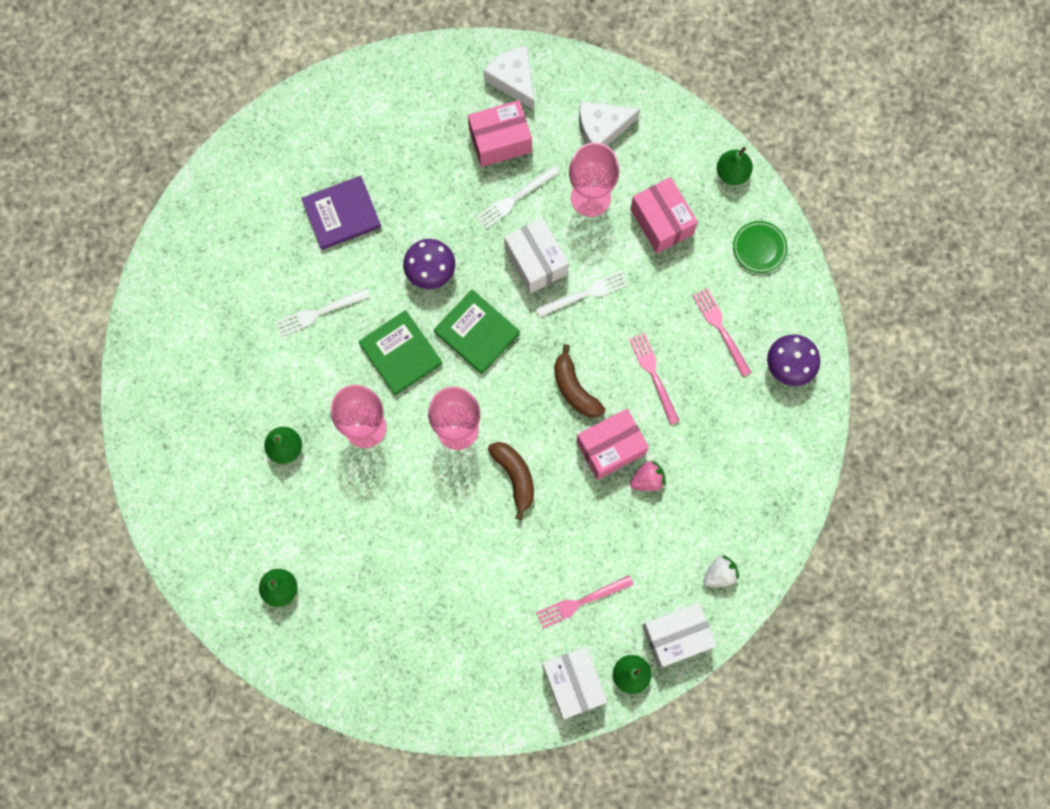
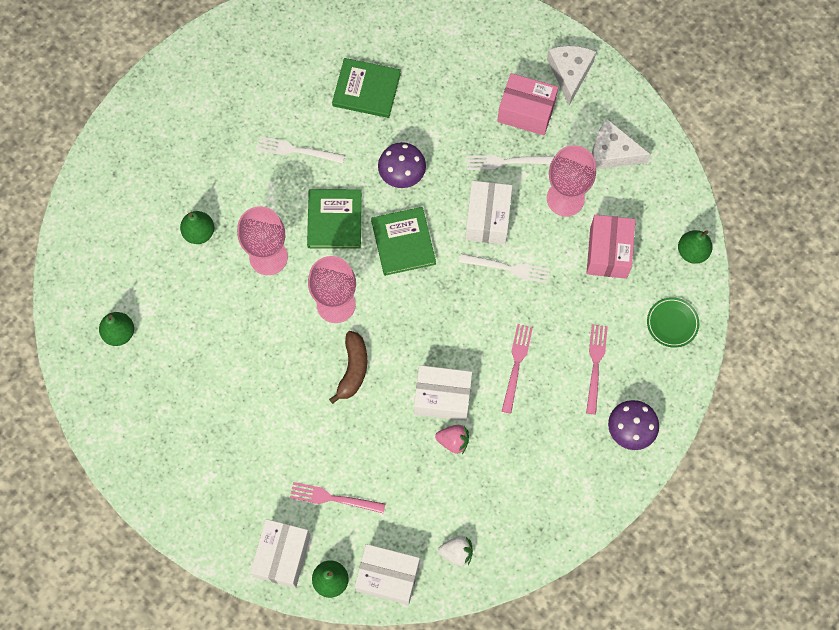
camera: 35 degrees right, 5 degrees down
(342, 214) = (366, 90): purple book -> green book
(574, 389) = (447, 334): brown banana -> none
(611, 448) = (442, 397): pink box -> white box

